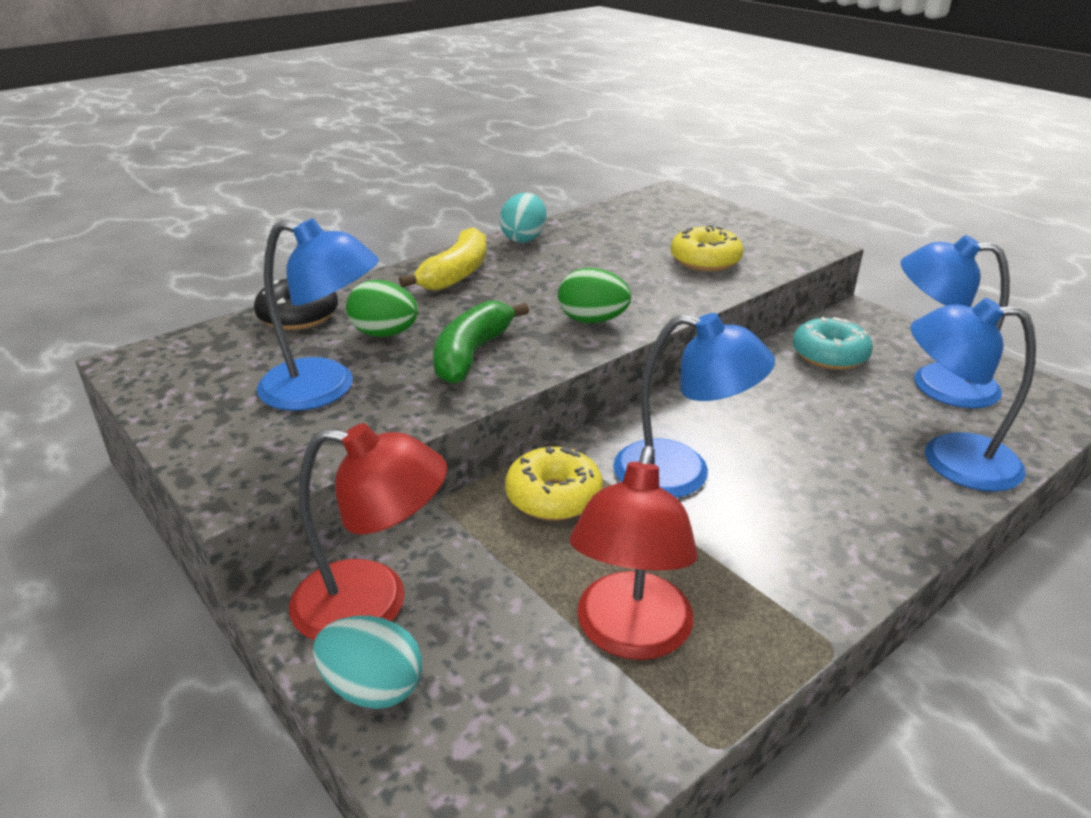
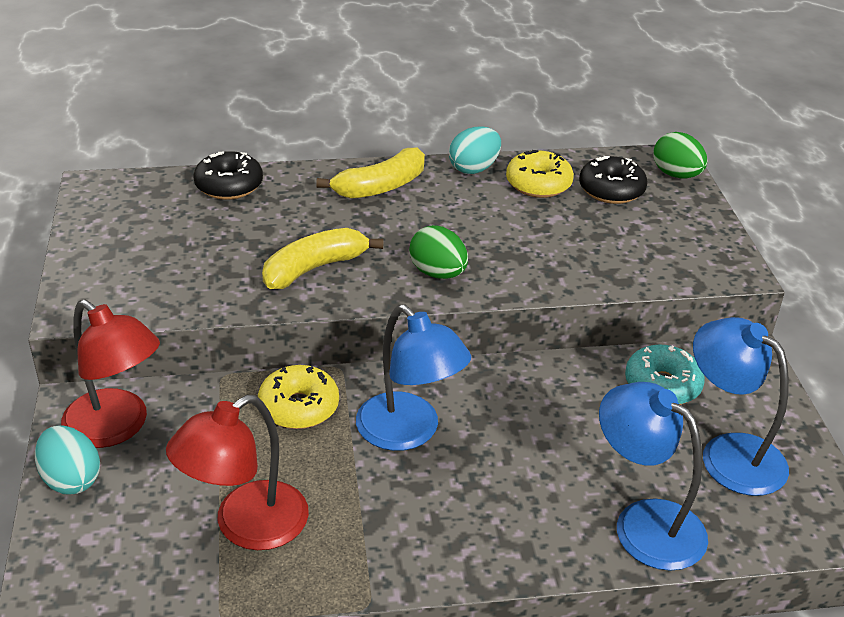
camera: 30 degrees right, 5 degrees up
(325, 389) = (189, 258): blue lamp -> none
(385, 334) = (272, 225): green egg -> green egg (676, 175)
(472, 354) = (314, 268): green banana -> yellow banana
(654, 222) = (611, 190): none -> black donut
(705, 261) = (607, 249): yellow donut -> yellow donut (538, 184)

